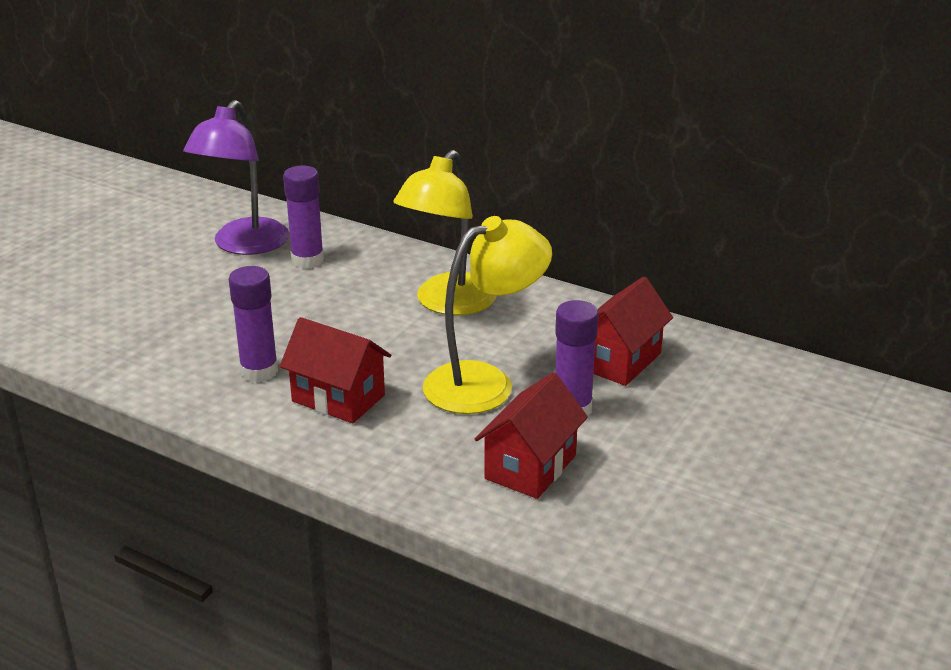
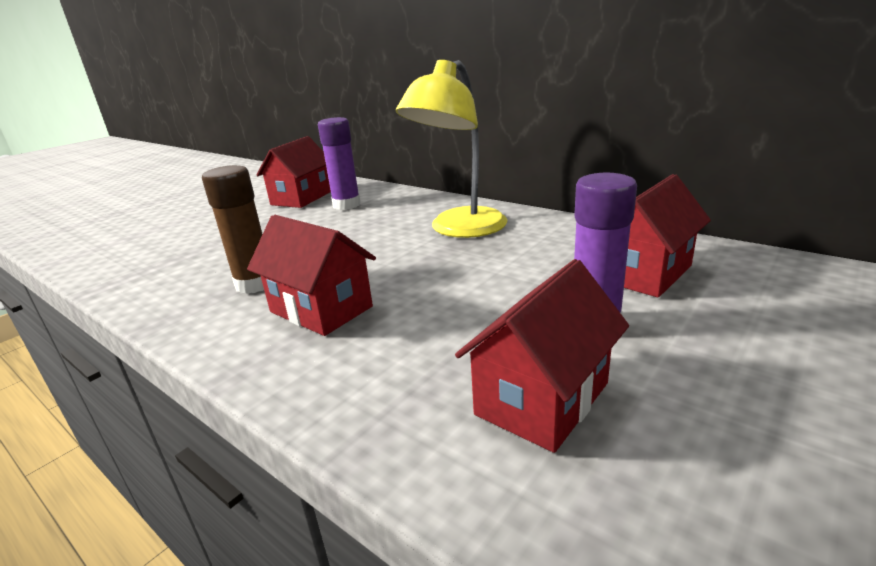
camera: 10 degrees right, 5 degrees down
(244, 245) = (301, 198): purple lamp -> red house
(259, 371) = (255, 284): purple glue stick -> brown glue stick
(485, 382) = (488, 294): yellow lamp -> none

